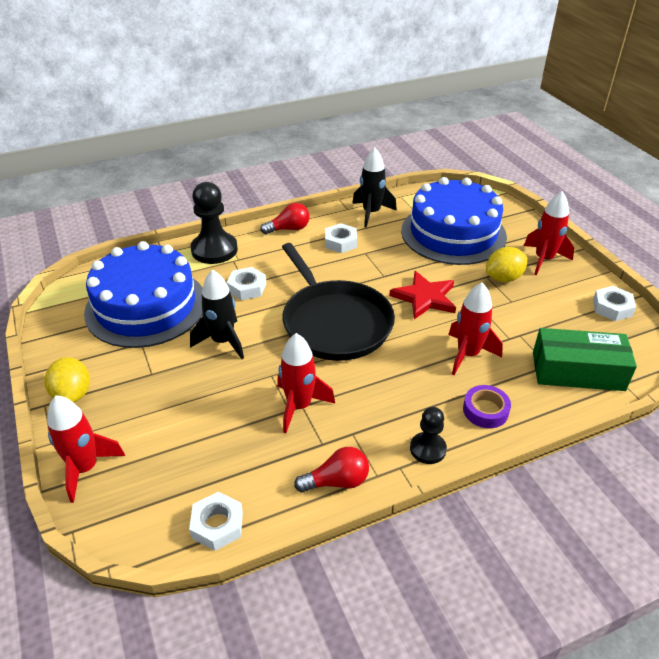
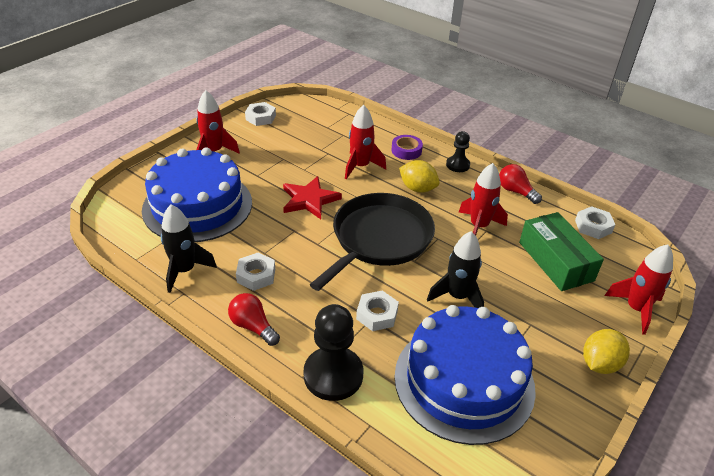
camera: 120 degrees left, 0 degrees up
(503, 278) = (254, 166): yellow lemon -> yellow lemon (417, 188)
(577, 371) = (340, 124): green box -> green box (555, 261)

